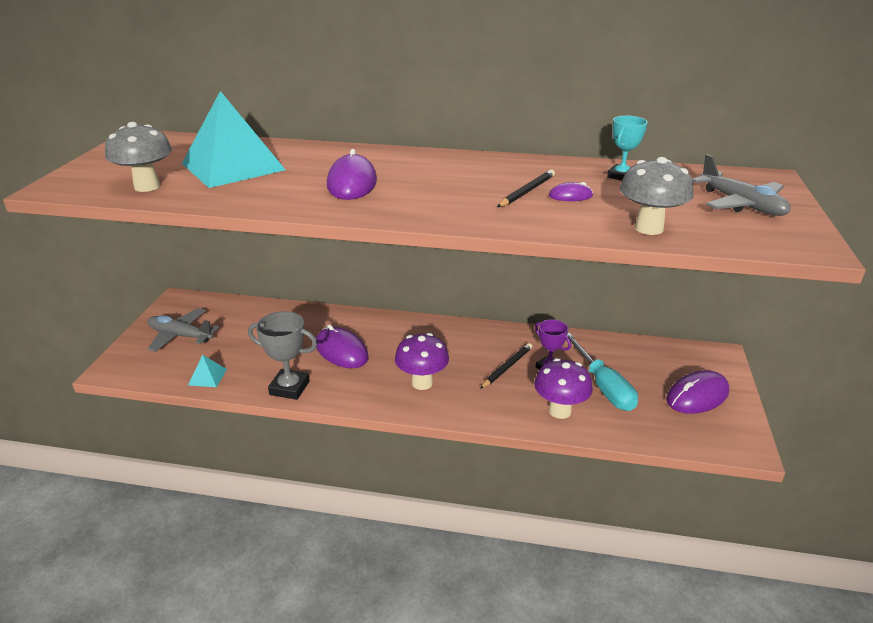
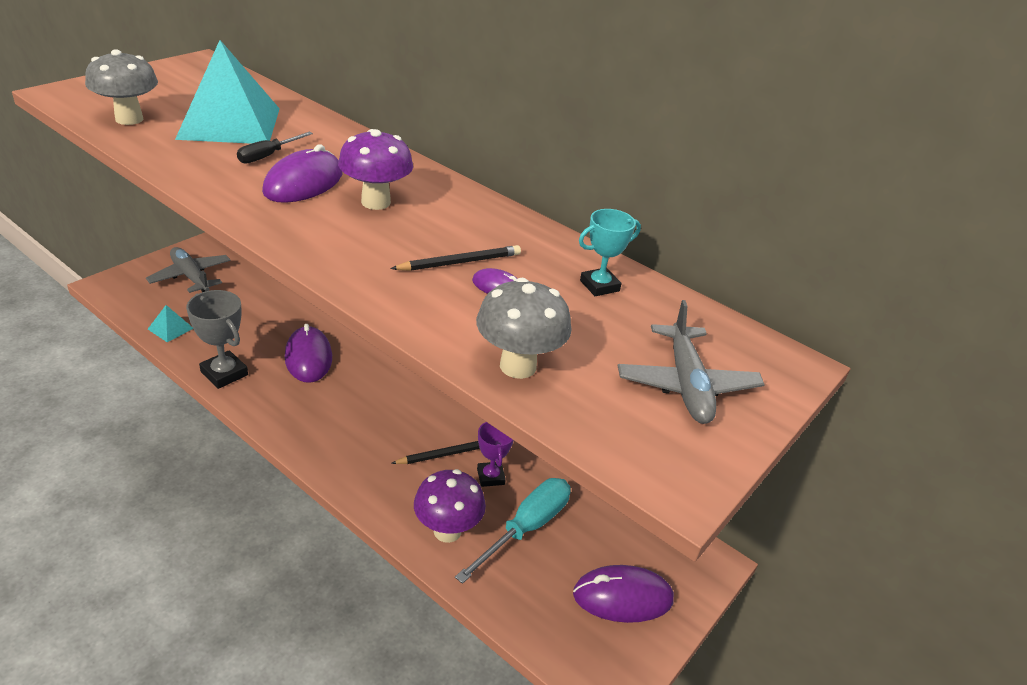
camera: 25 degrees right, 5 degrees up
(298, 176) = (268, 156): none -> black screwdriver
(422, 383) = (345, 428): purple mushroom -> purple mushroom (376, 202)
(603, 386) = (526, 528): turquoise screwdriver -> turquoise screwdriver turned 150 degrees counterclockwise

